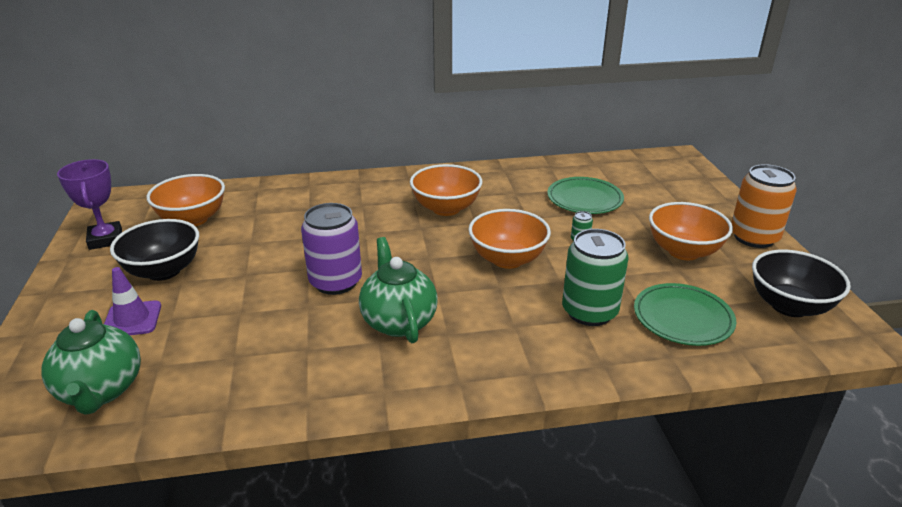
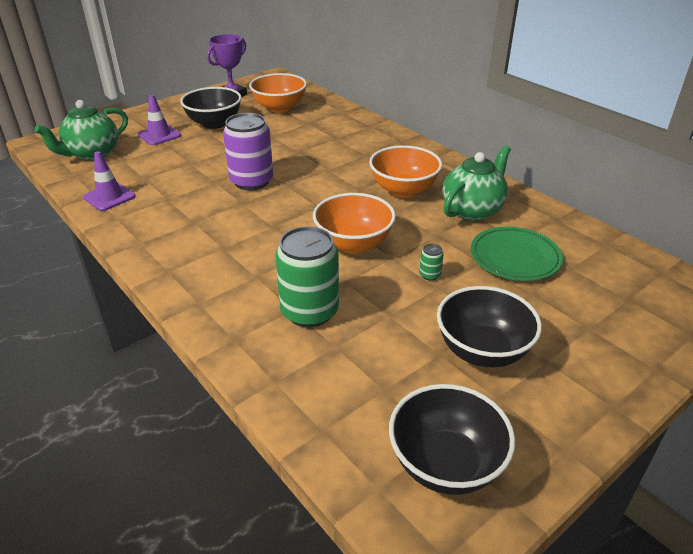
camera: 60 degrees right, 5 degrees up
(247, 396) = (109, 197): none -> purple traffic cone
(398, 321) = (223, 222): green teapot -> green teapot (472, 210)
(682, 318) = (347, 376): green plate -> none
(683, 251) = (482, 351): orange bowl -> black bowl
(754, 237) = (582, 406): orange can -> none

